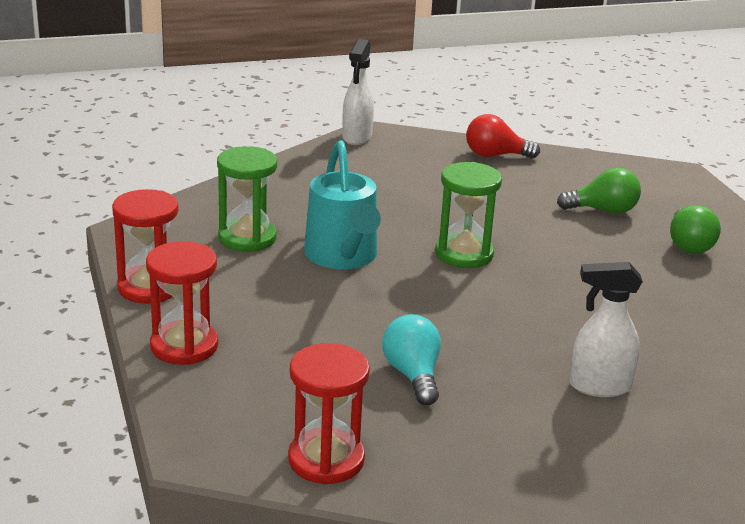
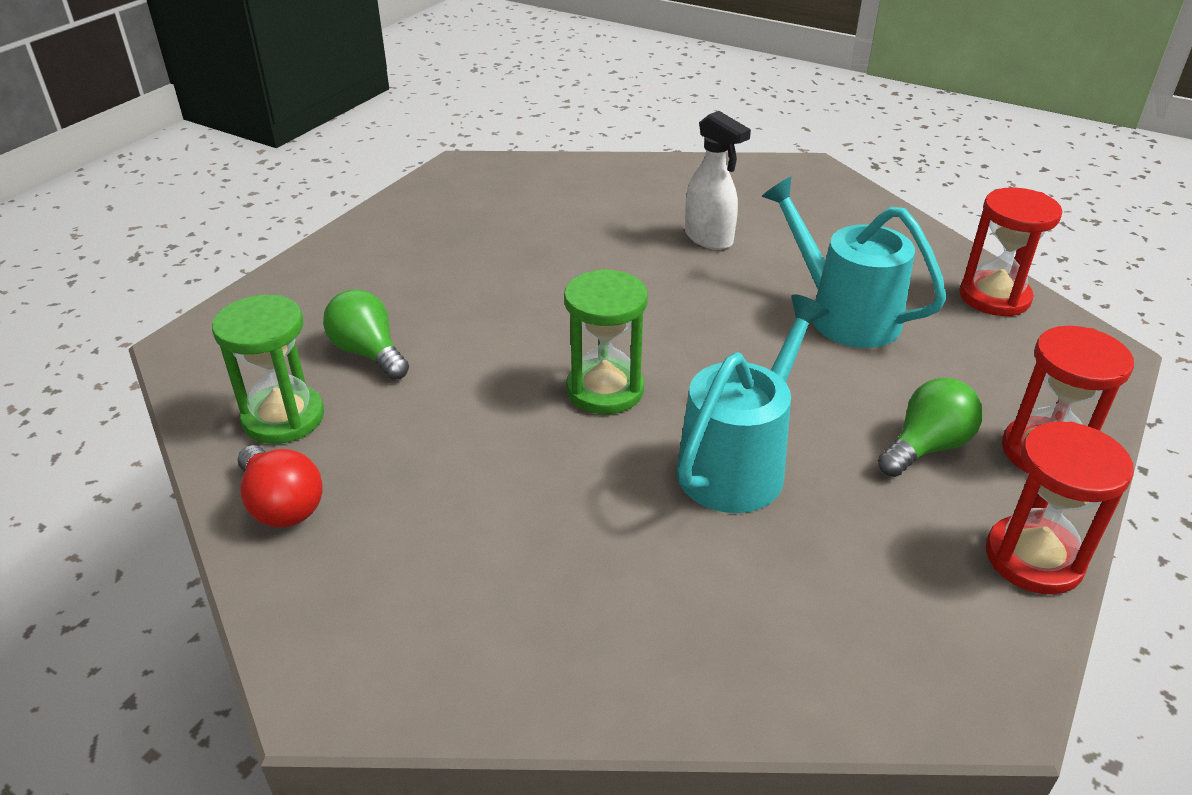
camera: 130 degrees left, 10 degrees up
(247, 238) = (823, 567): green hourglass -> green hourglass (283, 418)
(356, 137) = (367, 697): white spray bottle -> none
(413, 375) = (842, 314): turquoise light bulb -> turquoise watering can
(688, 245) = (391, 280): green light bulb -> green light bulb (926, 447)

